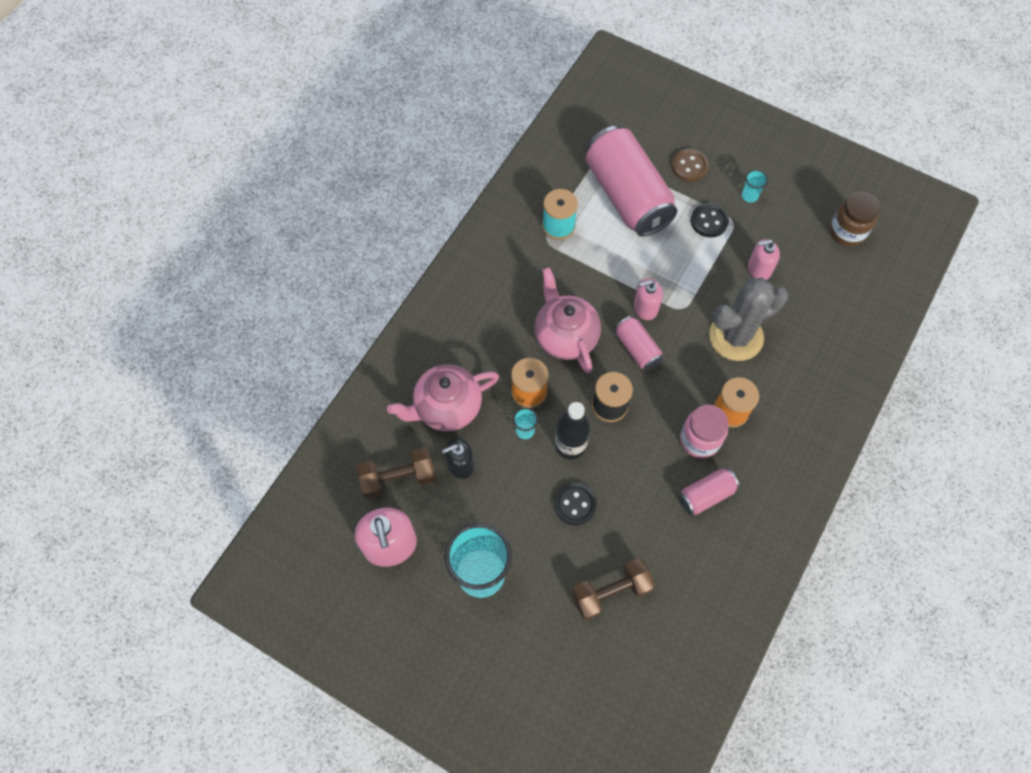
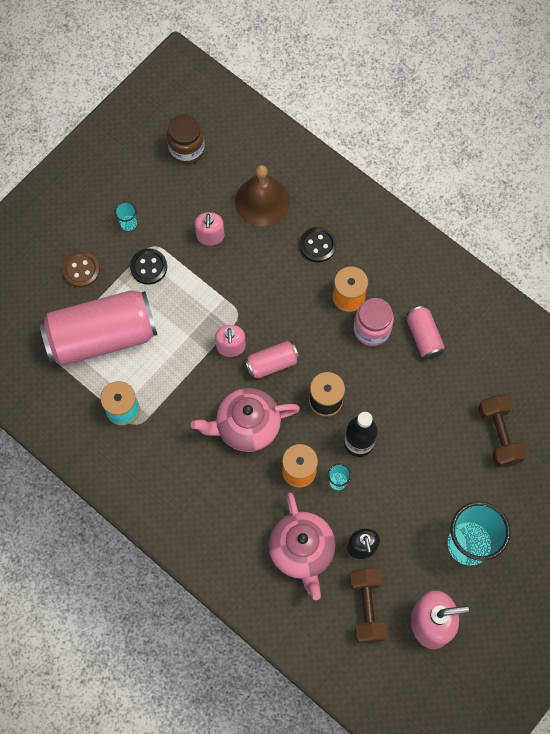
camera: 80 degrees left, 5 degrees up
(575, 504) = (416, 450): black button -> black button (317, 245)
(736, 337) = (276, 274): grey cactus -> none
(813, 310) = (262, 201): none -> brown bell

